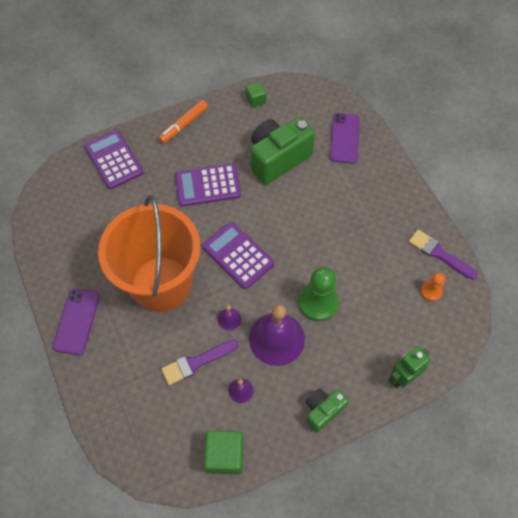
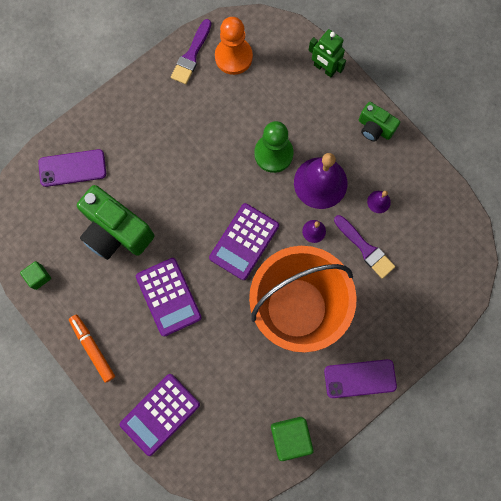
camera: 105 degrees left, 15 degrees up
(184, 125) = (93, 349): orange marker -> orange marker turned 150 degrees counterclockwise
(225, 455) = (439, 199): green cube -> green cube (290, 437)
(431, 291) = (233, 57): orange pawn -> orange pawn, size x1.86

